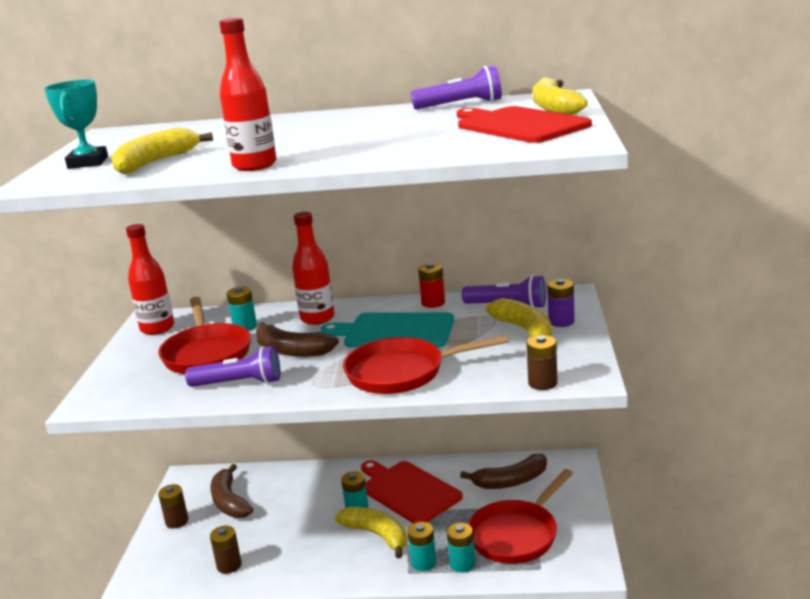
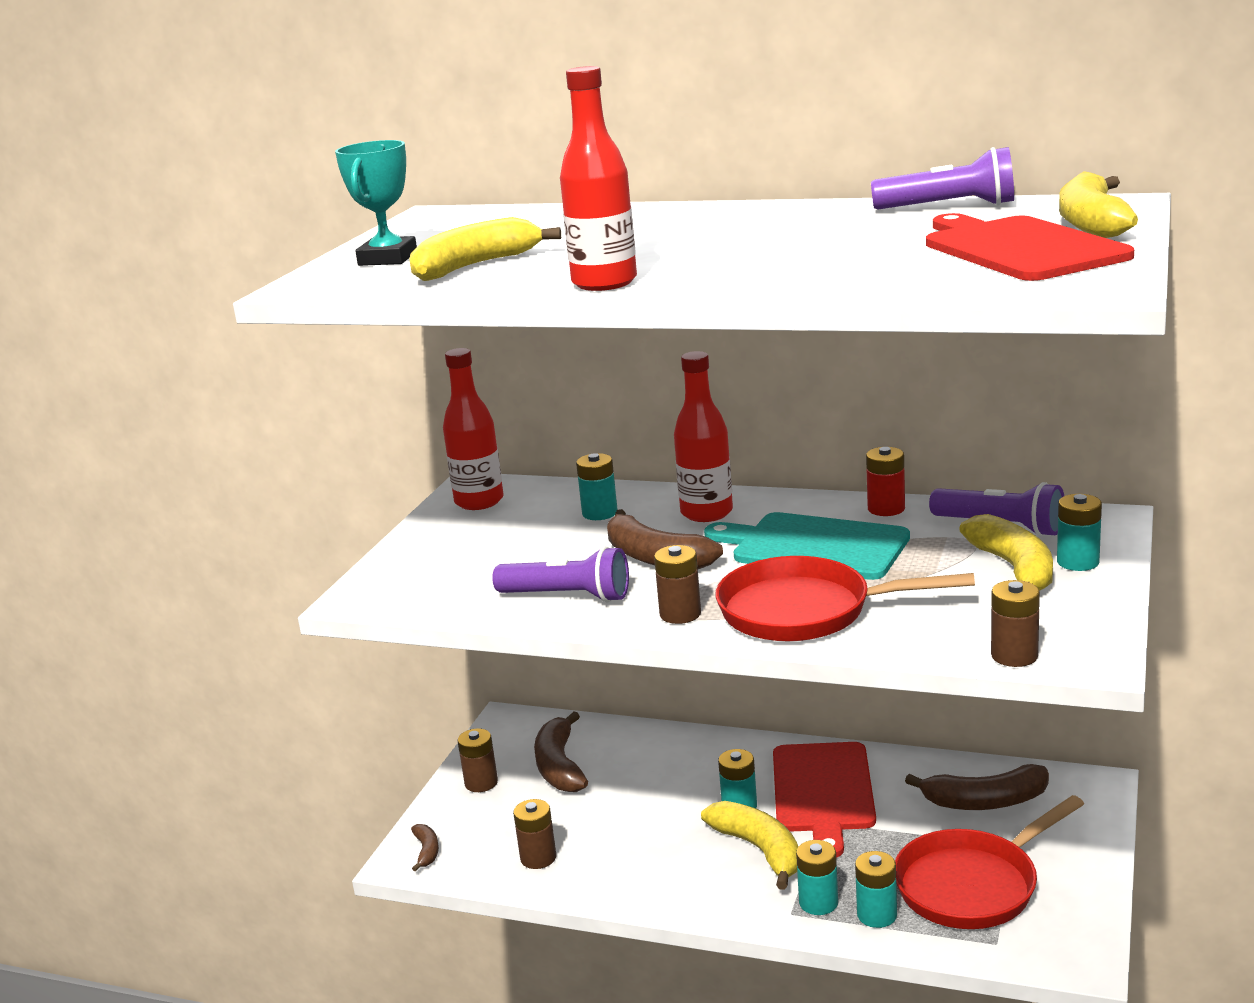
camera: 15 degrees right, 0 degrees up
(148, 574) = (426, 851): none -> brown banana
(206, 353) = (535, 546): red pan -> none
(320, 385) = (680, 614): none -> brown battery
(408, 491) = (822, 791): red cutting board -> red cutting board turned 150 degrees counterclockwise
(561, 321) = (1078, 562): purple battery -> turquoise battery

